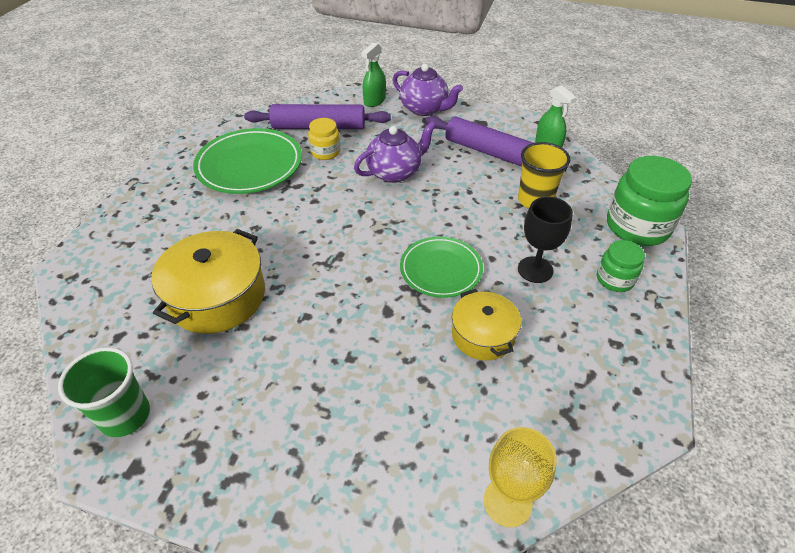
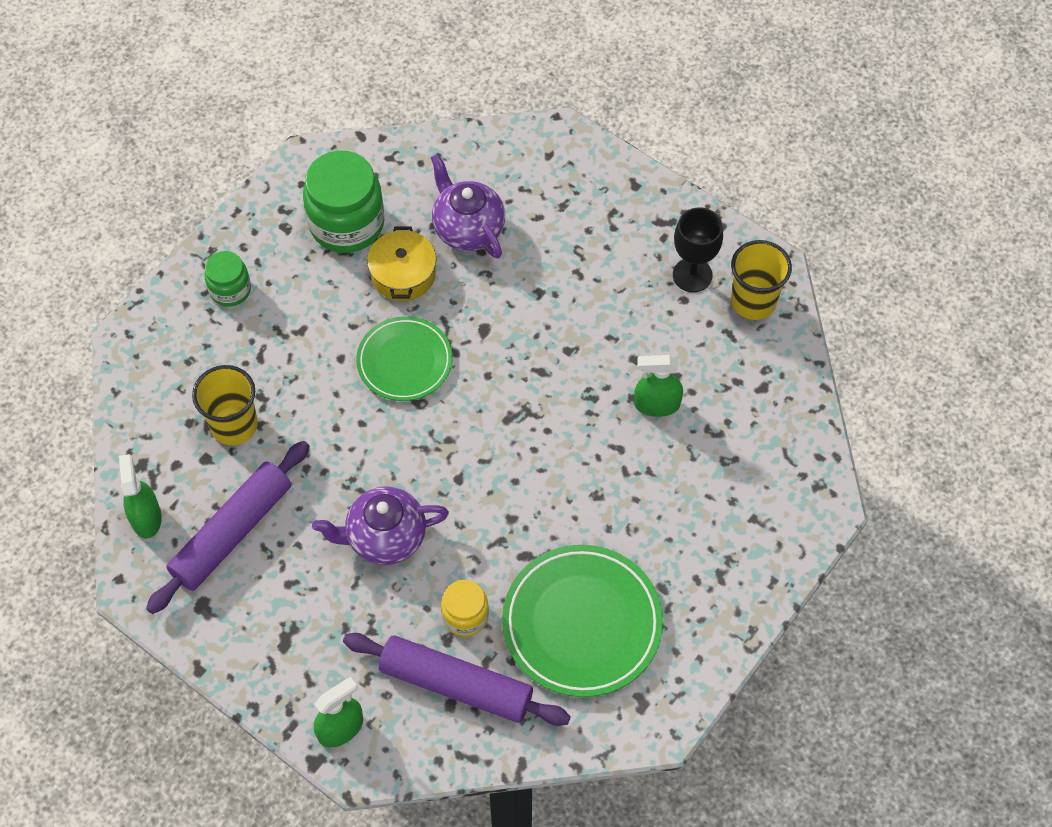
camera: 160 degrees left, 15 degrees up
(125, 415) = (753, 301): green cup -> yellow cup
(217, 296) = (656, 404): yellow pot -> green spray bottle
(425, 109) = (271, 674): purple teapot -> purple teapot (467, 228)
(491, 153) = (232, 532): purple rolling pin -> purple rolling pin turned 75 degrees clockwise
(507, 502) = (461, 143): yellow goblet -> none
(535, 270) = (304, 328): black goblet -> black goblet (692, 275)
(637, 227) = (147, 345): green jar -> green jar (347, 224)

